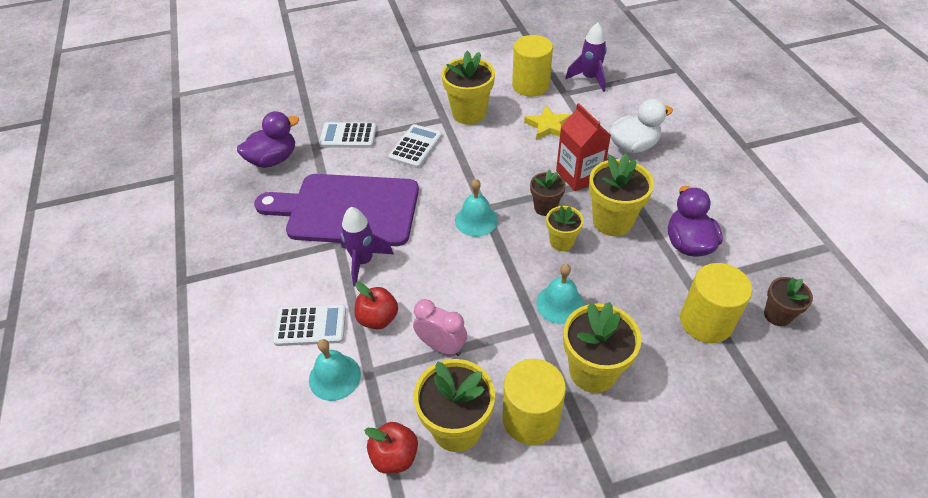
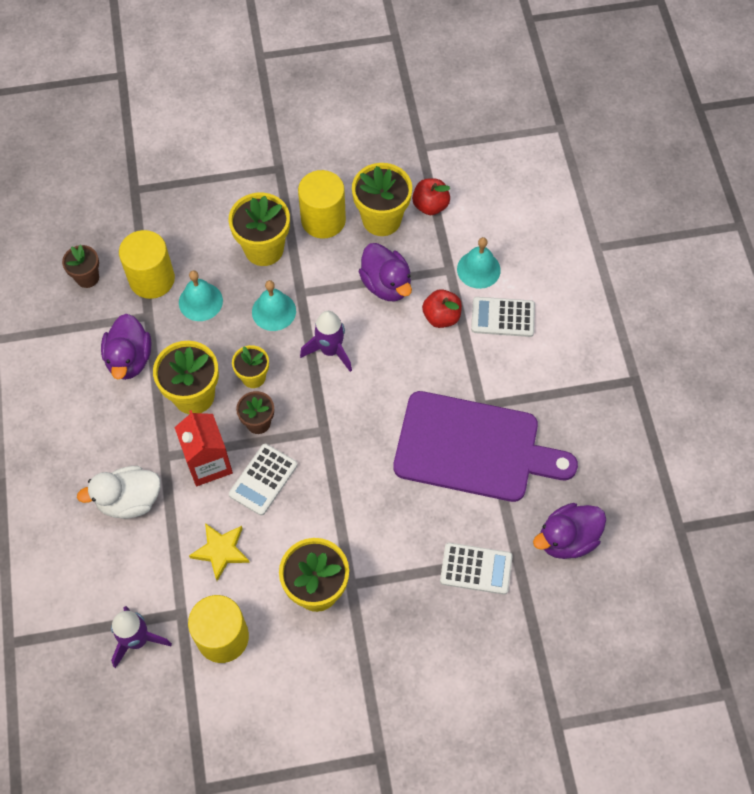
camera: 175 degrees left, 15 degrees up
(363, 261) = (455, 379): purple rocket -> purple rocket (330, 350)
(415, 146) = (391, 537): white calculator -> white calculator (263, 480)
(441, 346) = (386, 284): pink clock -> purple duck
(476, 220) = (335, 415): turquoise bell -> turquoise bell (200, 301)

